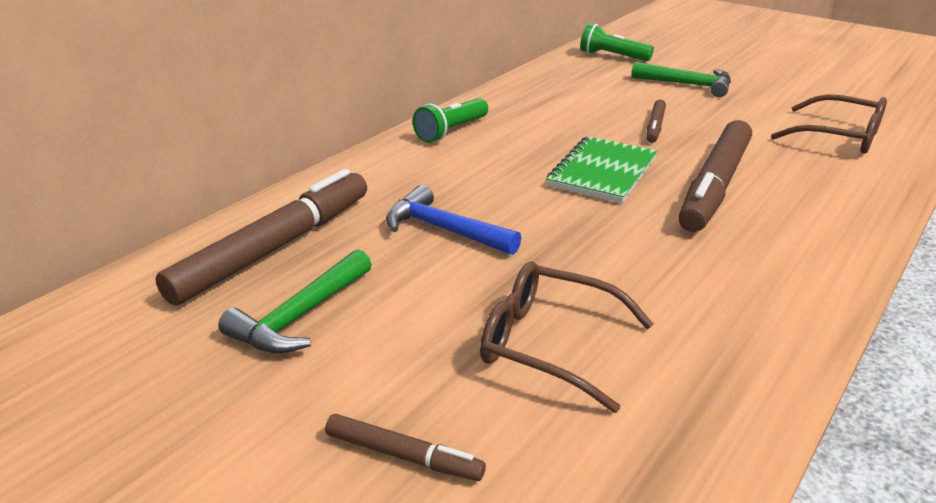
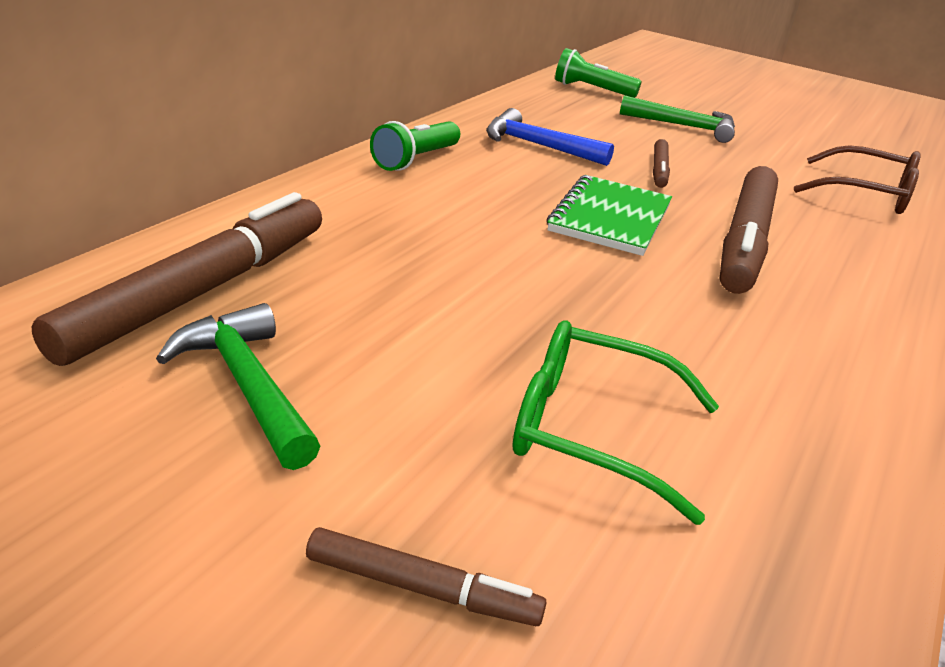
camera: 10 degrees left, 0 degrees up
(300, 316) = (246, 386): green hammer -> green hammer turned 120 degrees clockwise
(444, 230) = (427, 278): blue hammer -> blue hammer (537, 146)
(550, 344) = (593, 431): brown glasses -> green glasses

